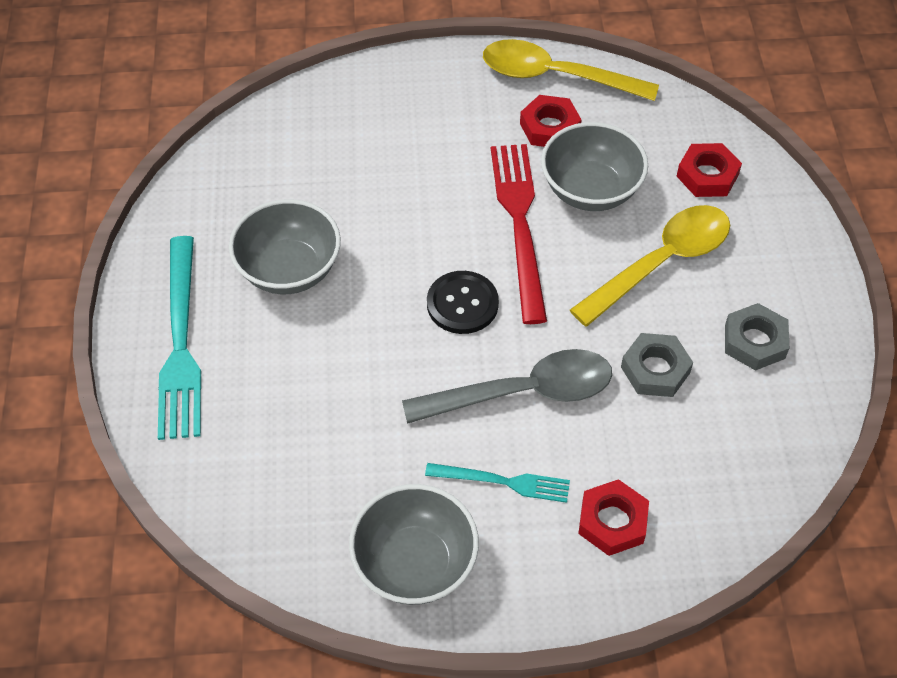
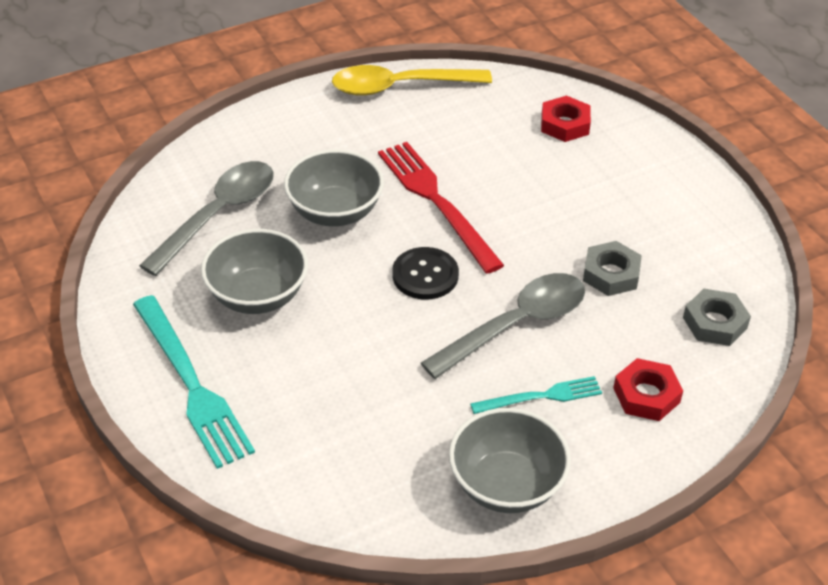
camera: 25 degrees left, 10 degrees down
(298, 168) = (218, 215): none -> grey spoon
(550, 127) = (418, 125): red nut -> none
(590, 190) = (479, 161): grey bowl -> grey bowl (335, 212)
(661, 263) = (567, 196): yellow spoon -> none
(754, 341) = (674, 230): grey nut -> grey nut (715, 322)

